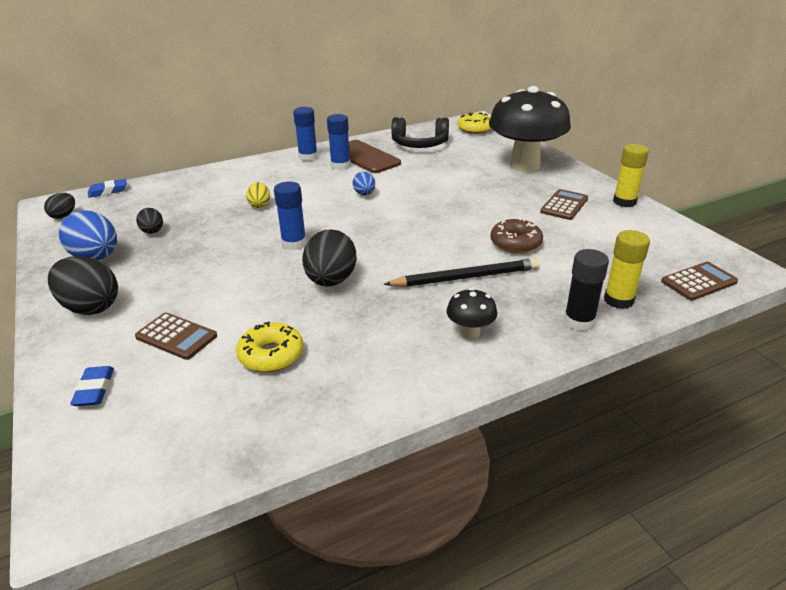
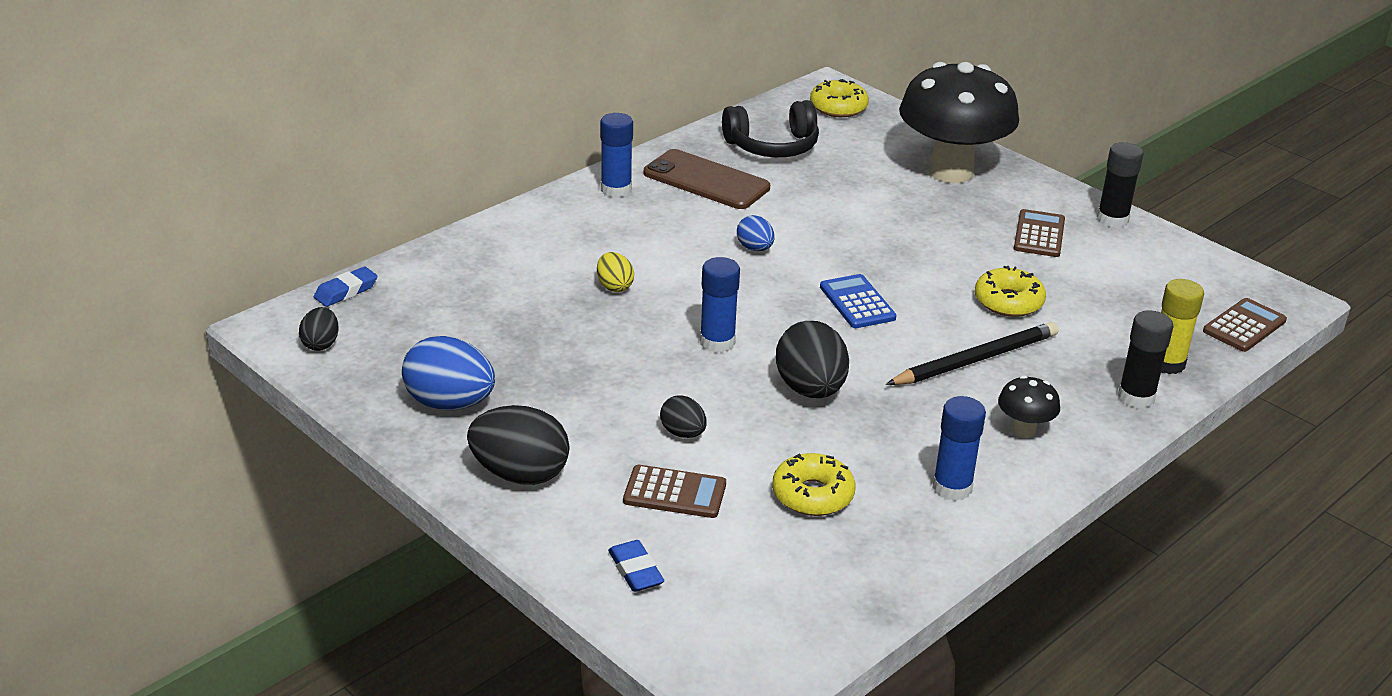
camera: 20 degrees left, 0 degrees up
(153, 232) = (493, 352): black egg -> black egg (683, 433)
(340, 166) = (680, 201): blue glue stick -> blue glue stick (952, 487)
(407, 231) = (857, 302): none -> blue calculator
(515, 243) = (1008, 302): brown donut -> yellow donut
(624, 202) = (1112, 219): yellow glue stick -> black glue stick

